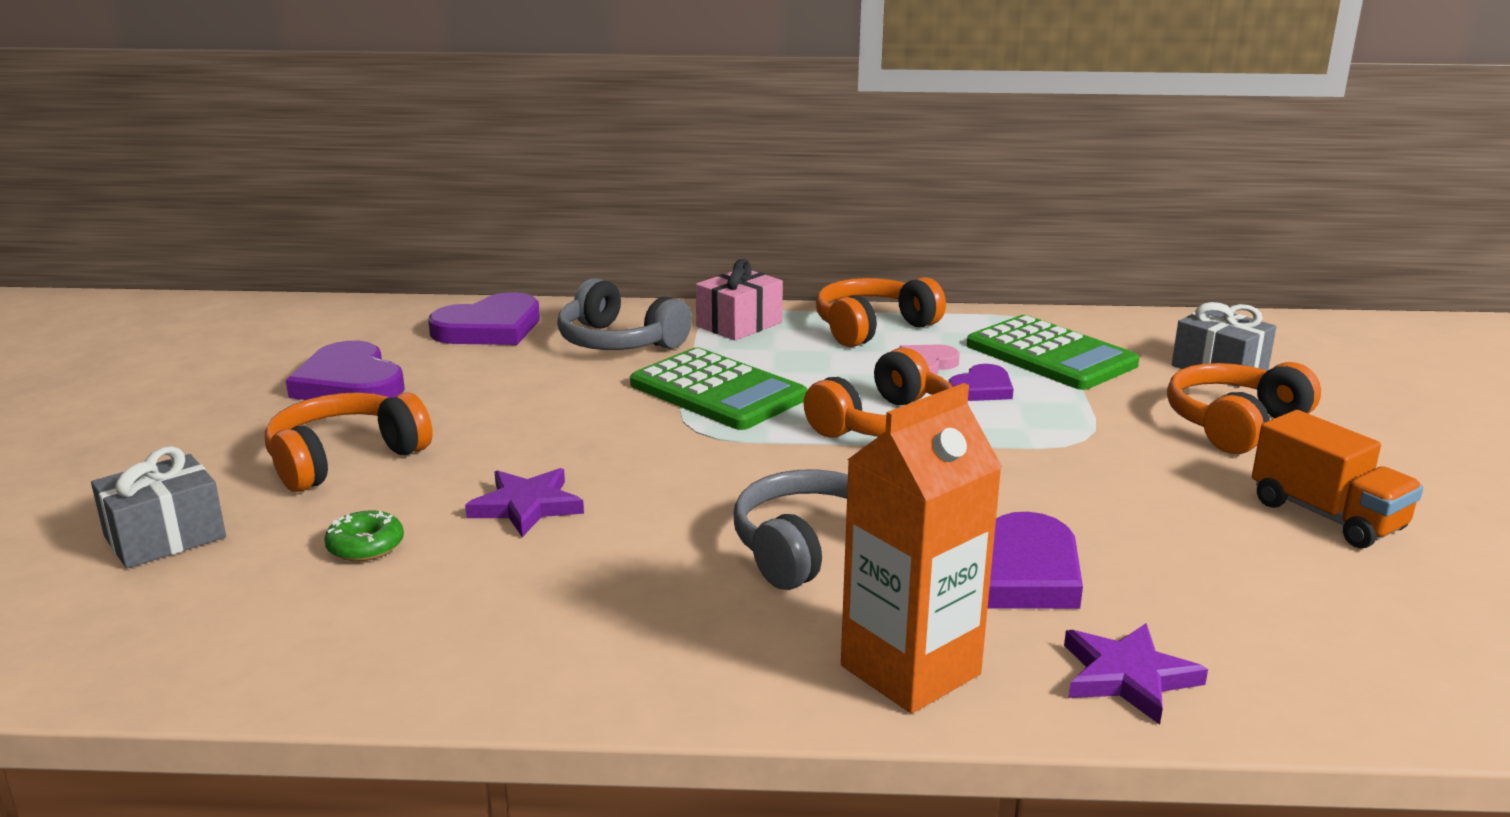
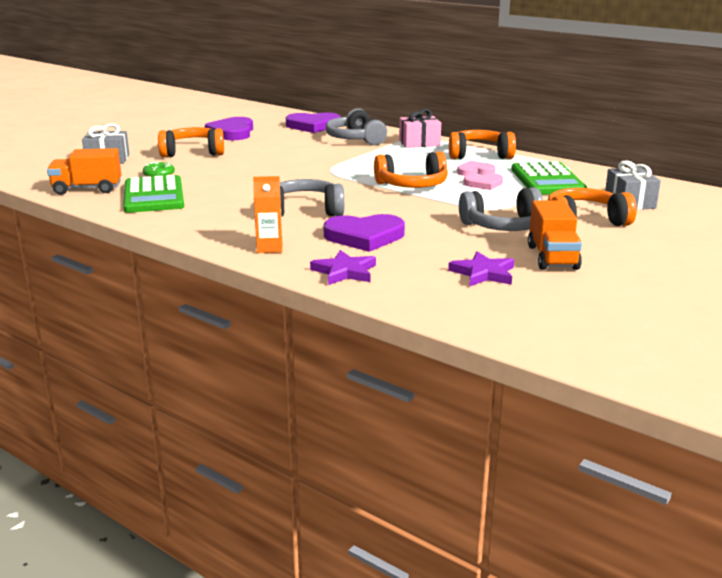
camera: 35 degrees right, 0 degrees up
(252, 647) = (87, 189): none -> orange truck
(526, 506) = (227, 177): purple star -> purple star (483, 273)
(717, 391) = (363, 161): green calculator -> green calculator (153, 196)
(910, 670) = (269, 248): orange carton -> orange carton, size x0.56
(982, 388) = (484, 184): purple heart -> pink heart
(1160, 473) = (504, 226): none -> grey headphones

